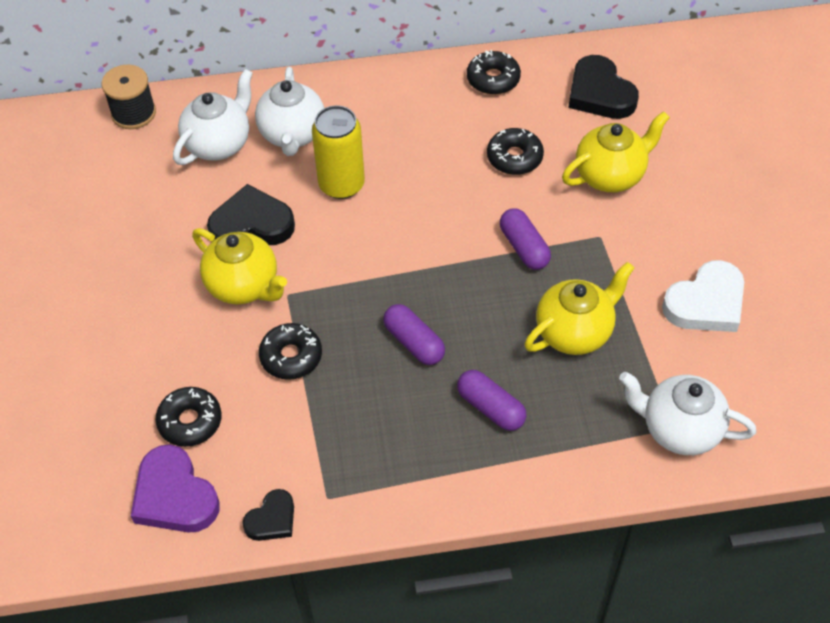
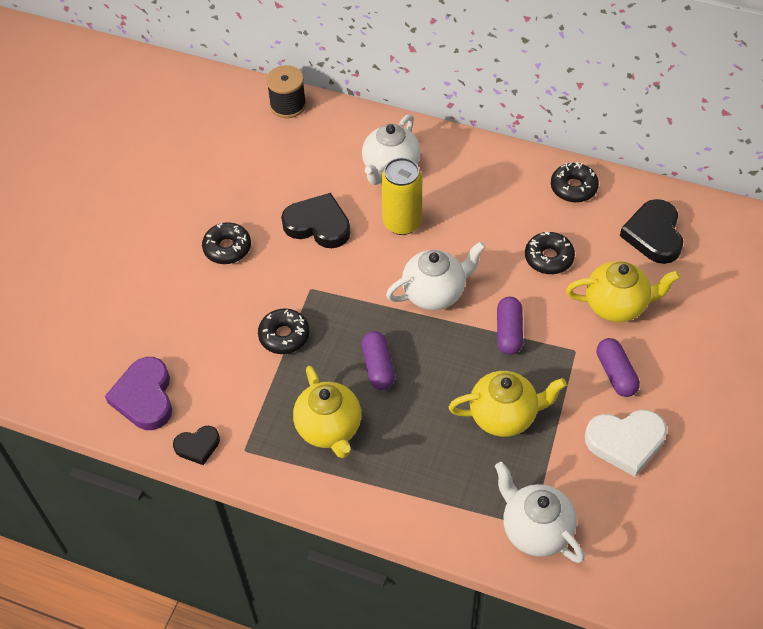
camera: 30 degrees right, 0 degrees up
(190, 421) = (187, 350): black donut -> black donut (227, 248)
(219, 144) = (333, 154): white teapot -> white teapot (435, 293)
(244, 286) = (284, 268): yellow teapot -> yellow teapot (329, 429)
(490, 408) = (402, 442): purple capsule -> purple capsule (616, 374)

